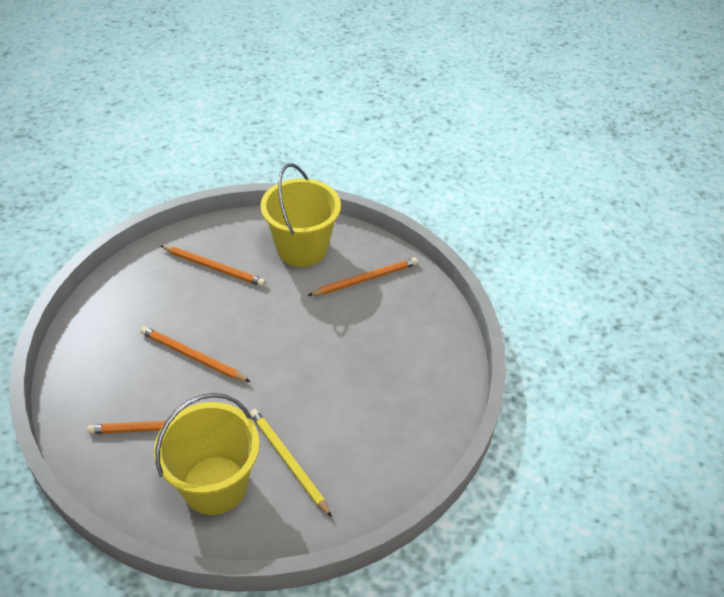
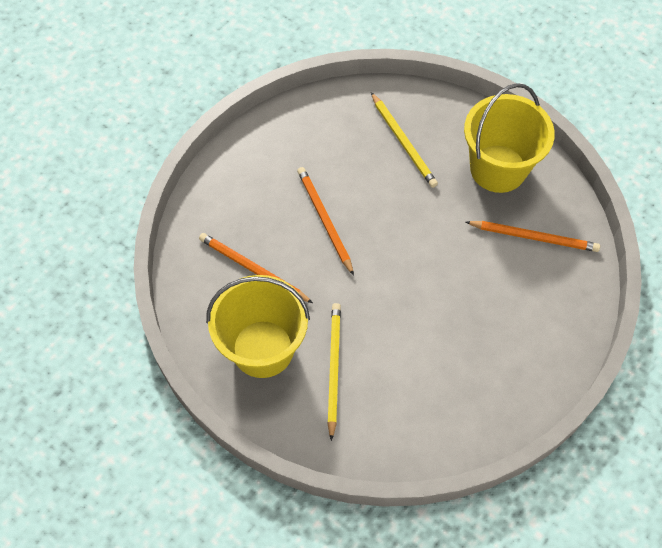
camera: 40 degrees right, 15 degrees up
(214, 267) = (403, 142): orange pencil -> yellow pencil

